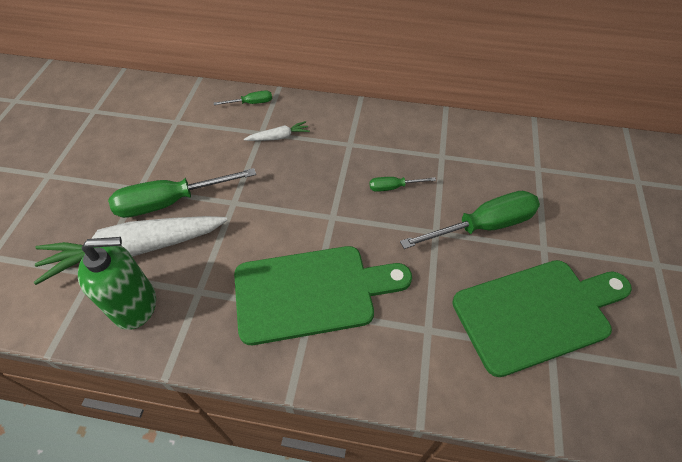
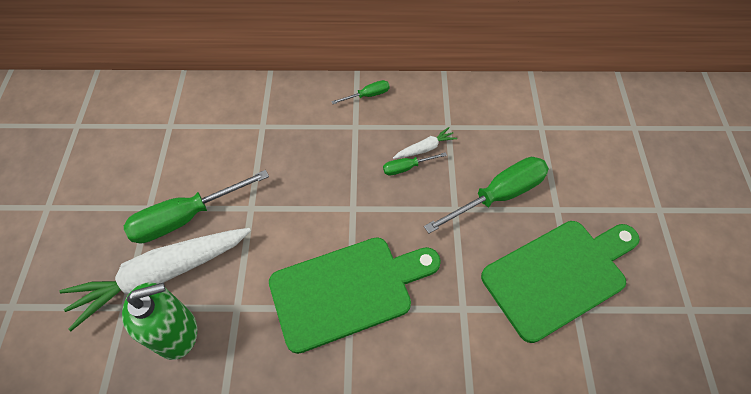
camera: 10 degrees left, 5 degrees up
(251, 103) = (245, 94): green screwdriver -> green screwdriver (367, 95)
(278, 137) = (281, 129): white carrot -> white carrot (425, 148)

